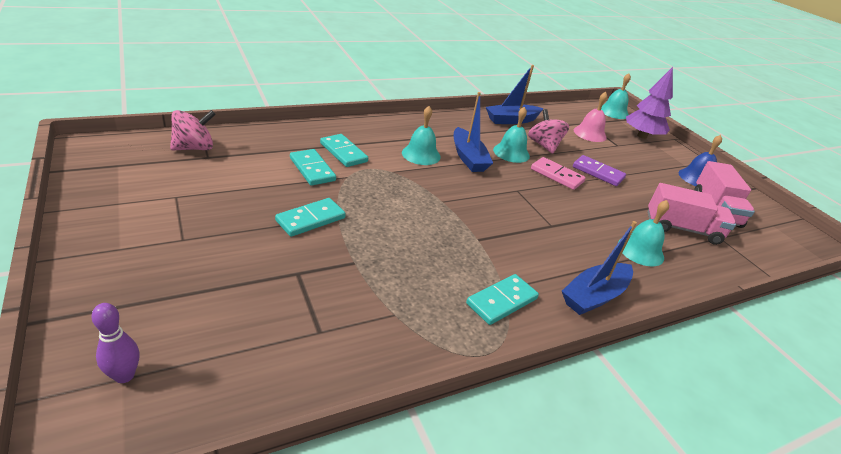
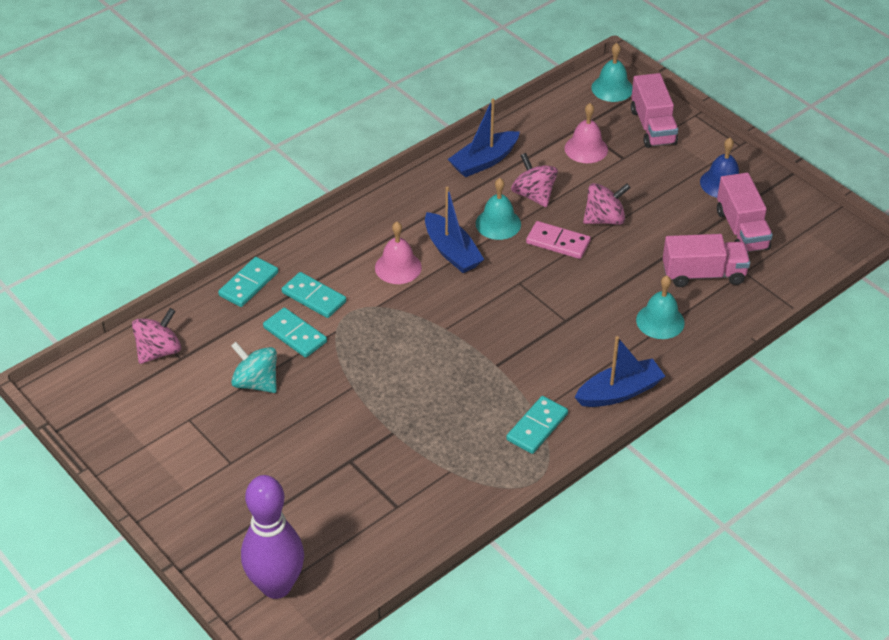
camera: 10 degrees left, 10 degrees up
(124, 375) = (276, 586): purple bowling pin -> purple bowling pin, size x2.20
(256, 189) = (256, 382): none -> turquoise spinning top
(310, 219) = (329, 399): turquoise domino -> turquoise domino (248, 284)
(421, 154) = (398, 267): turquoise bell -> pink bell
(594, 296) = (619, 392): blue boat -> blue boat turned 150 degrees counterclockwise
(598, 172) = (604, 219): purple domino -> pink spinning top
(642, 136) = (652, 127): purple tree -> pink truck

